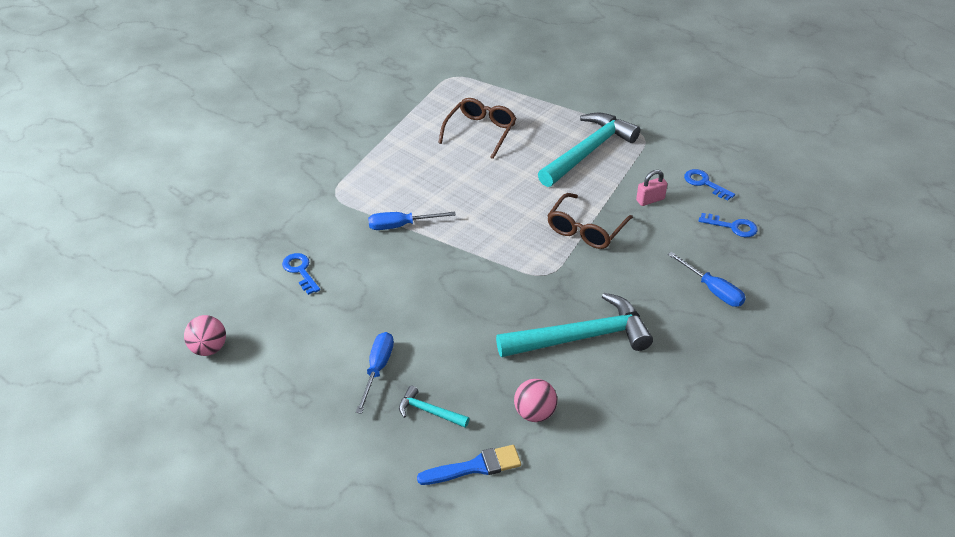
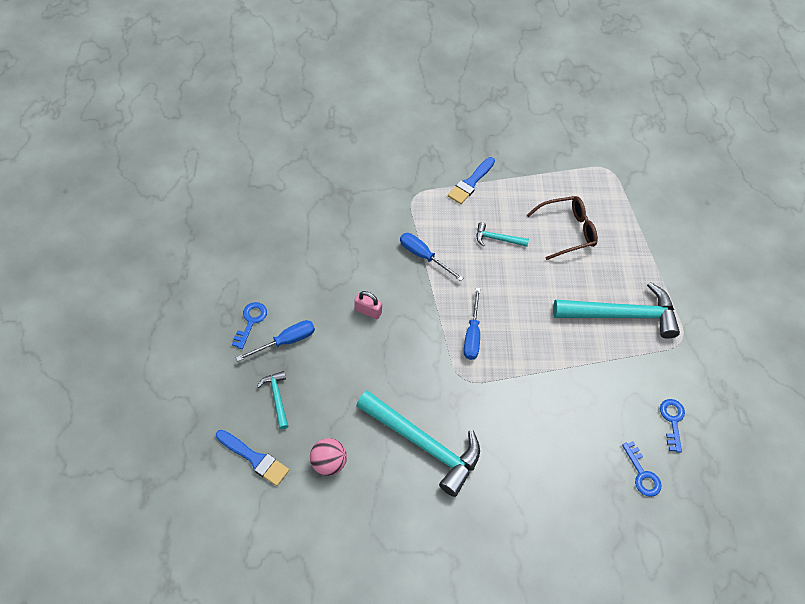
camera: 45 degrees right, 15 degrees up
(208, 348) = (223, 238): pink ball -> none
(300, 271) = (328, 233): blue key -> blue key (250, 321)
(366, 154) = (470, 182): none -> blue brush
(439, 173) = (497, 239): none -> turquoise hammer
(585, 230) = (534, 372): brown glasses -> none
(650, 200) = (612, 394): pink padlock -> pink padlock (368, 311)
(712, 290) = (555, 503): blue screwdriver -> blue screwdriver (472, 335)

